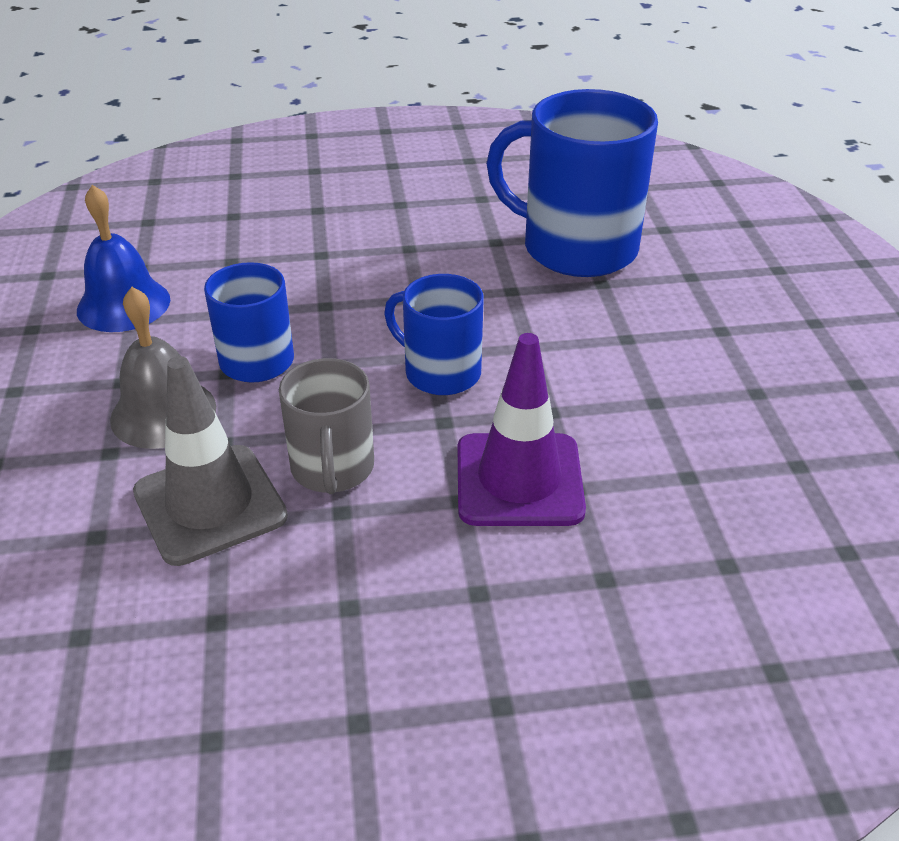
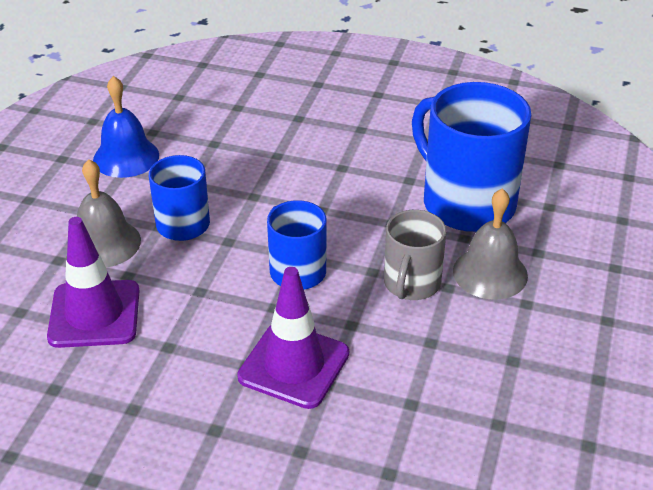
camera: 25 degrees right, 0 degrees up
(210, 504) = (94, 314): grey traffic cone -> purple traffic cone
(332, 468) = (181, 316): grey mug -> grey mug (411, 284)
(659, 311) = (490, 273): none -> grey bell

